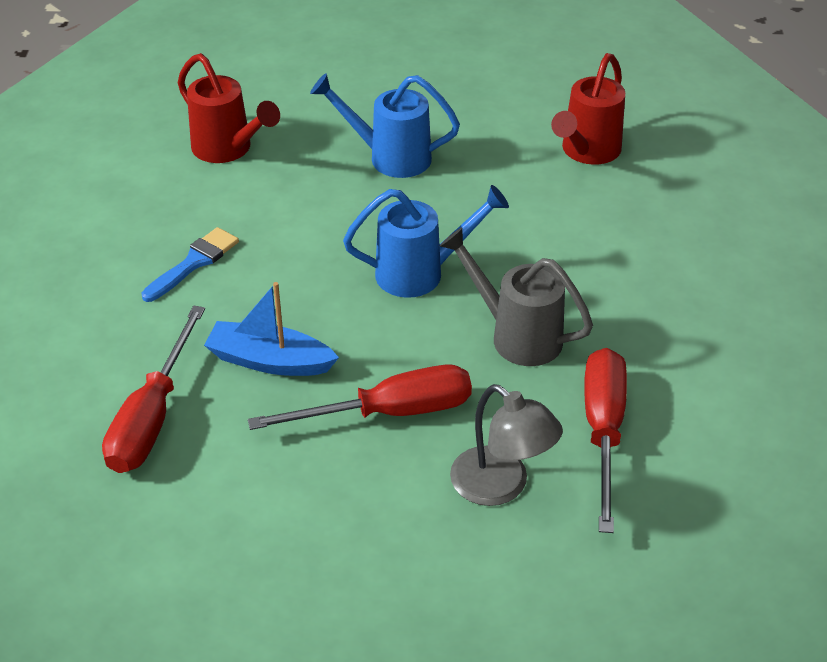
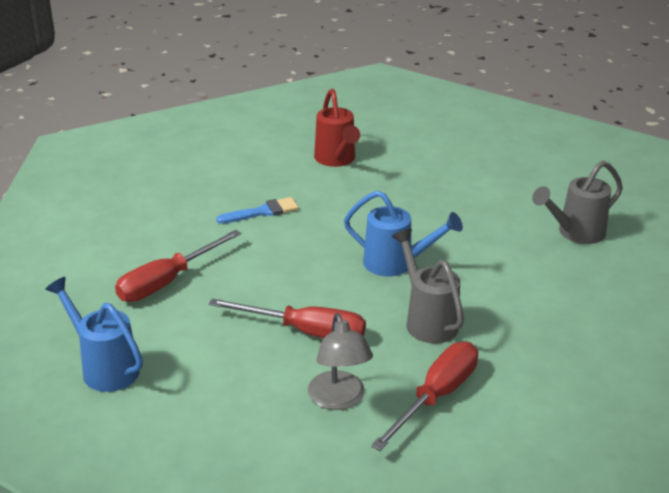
camera: 30 degrees right, 10 degrees down
(269, 361) = (259, 278): blue boat -> none
(390, 157) = (435, 195): blue watering can -> blue watering can (104, 367)
(587, 152) = (575, 233): red watering can -> grey watering can

